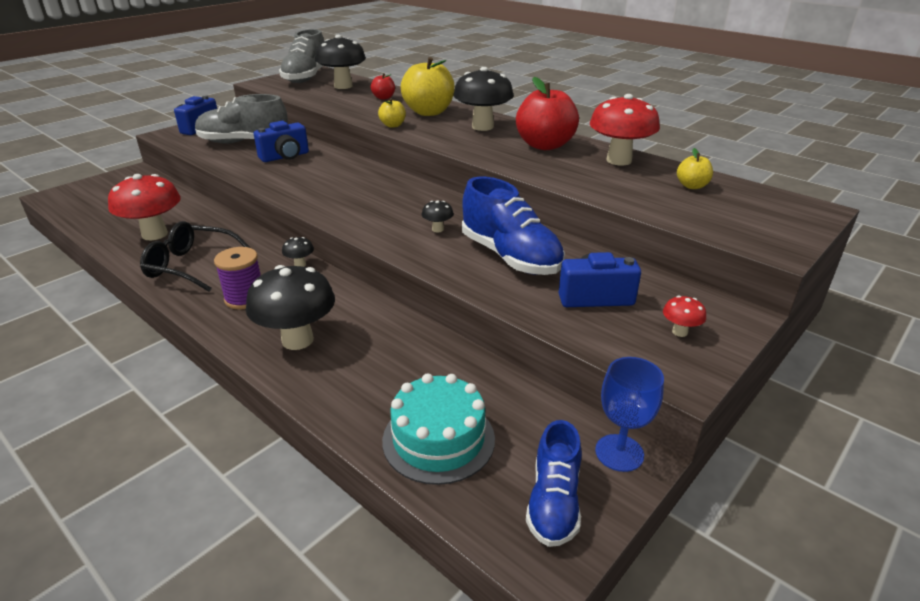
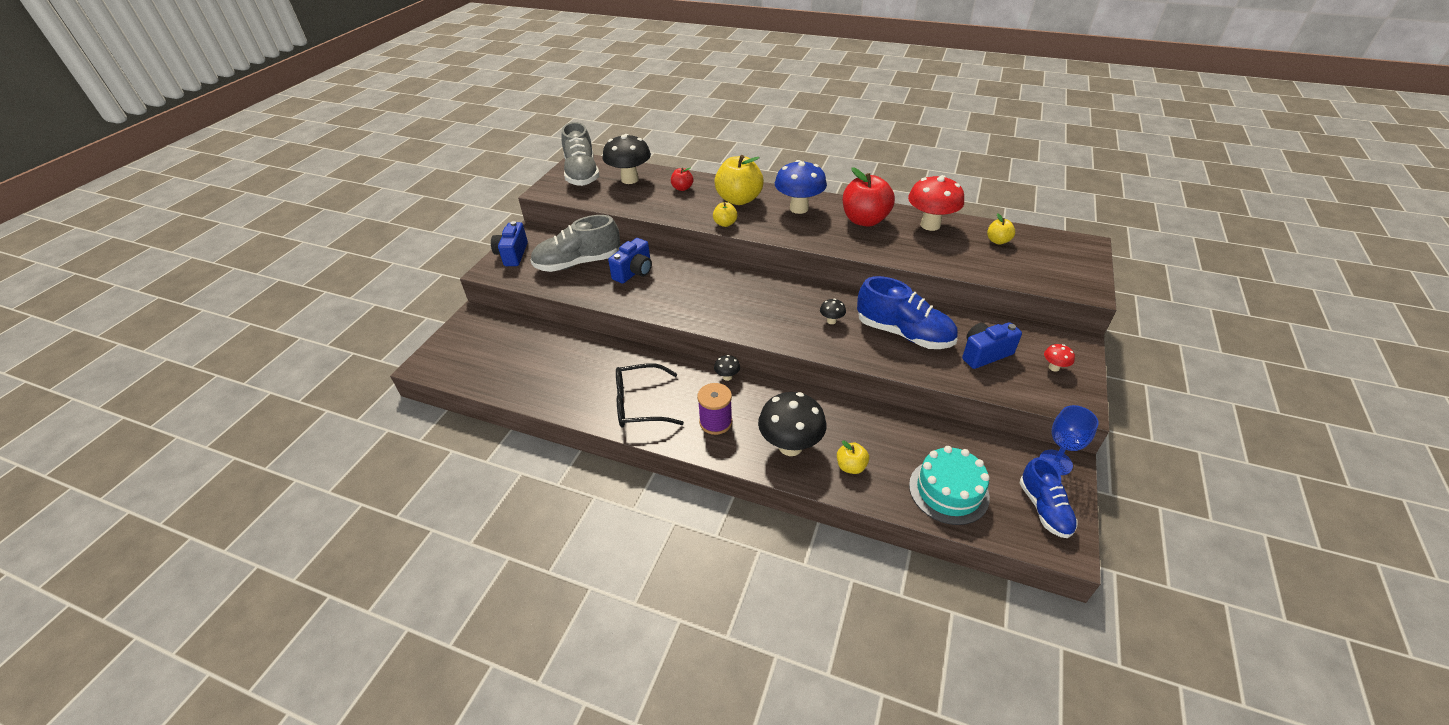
camera: 20 degrees left, 10 degrees up
(155, 234) = (573, 381): red mushroom -> none
(344, 378) = (851, 466): none -> yellow apple
(482, 127) = (799, 208): black mushroom -> blue mushroom

